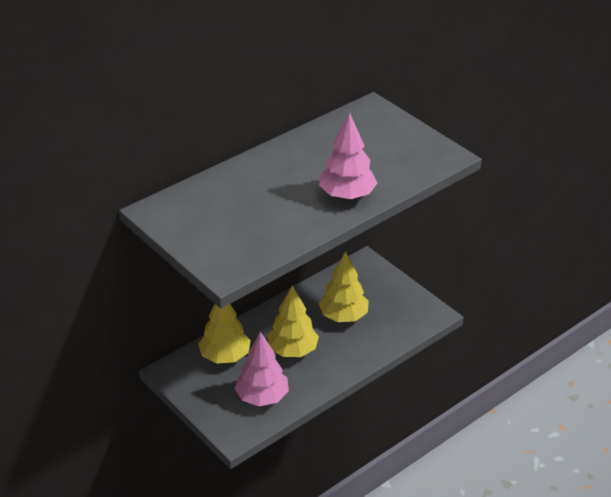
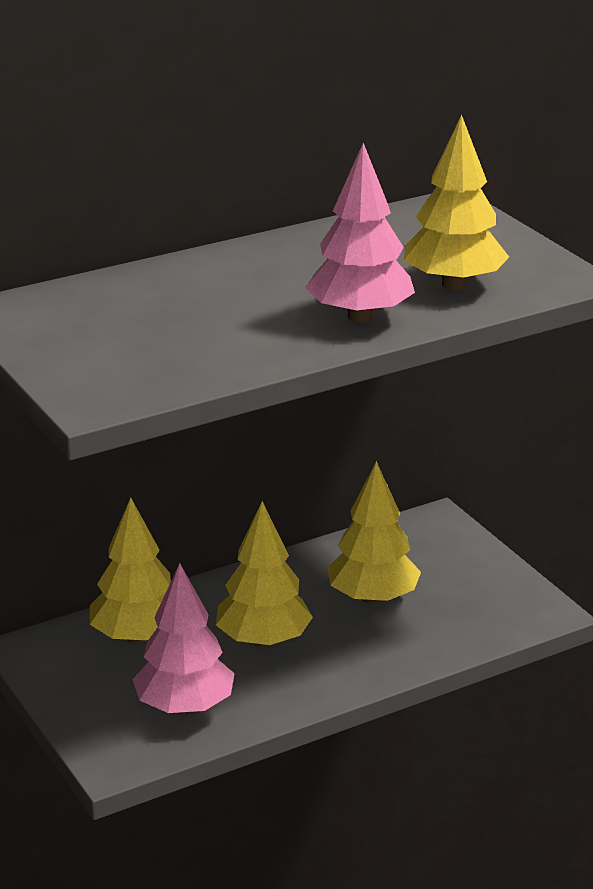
camera: 10 degrees right, 10 degrees down
(389, 166) = (453, 284): none -> yellow tree

